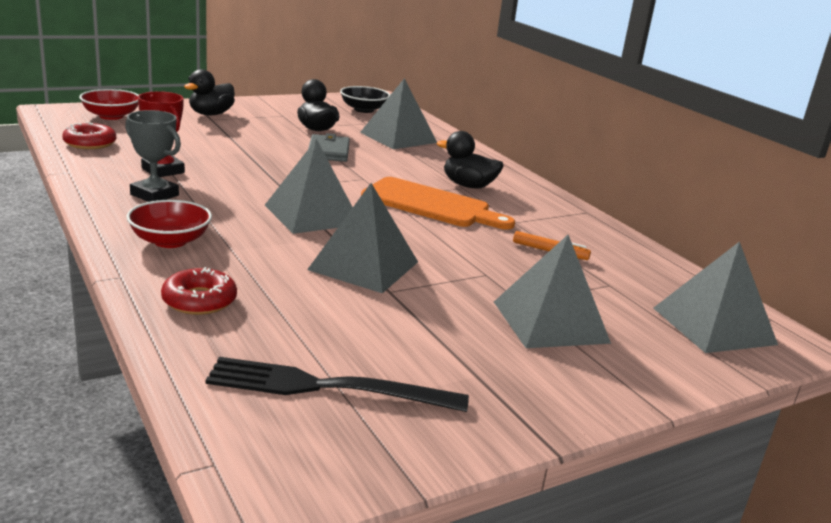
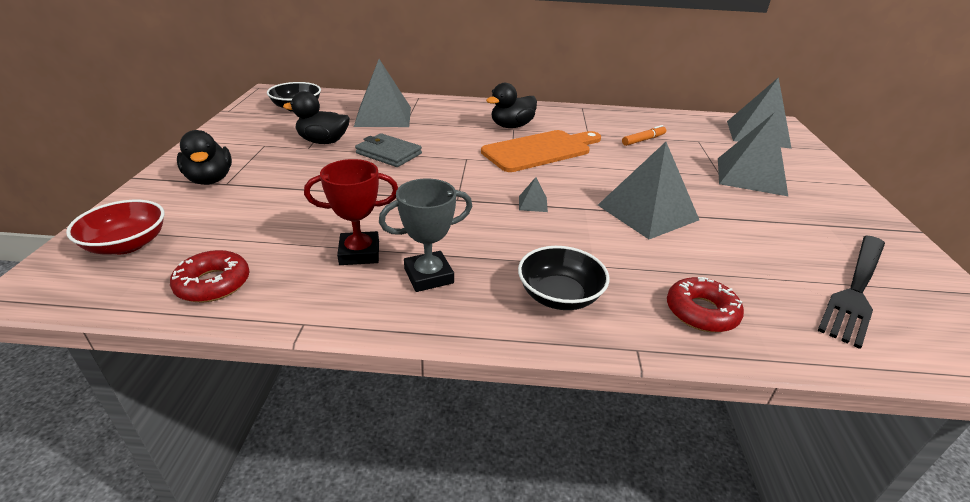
camera: 55 degrees left, 10 degrees up
(170, 241) = (559, 296): red bowl -> black bowl
(312, 214) = (533, 203): grey pyramid -> grey pyramid, size x0.40

